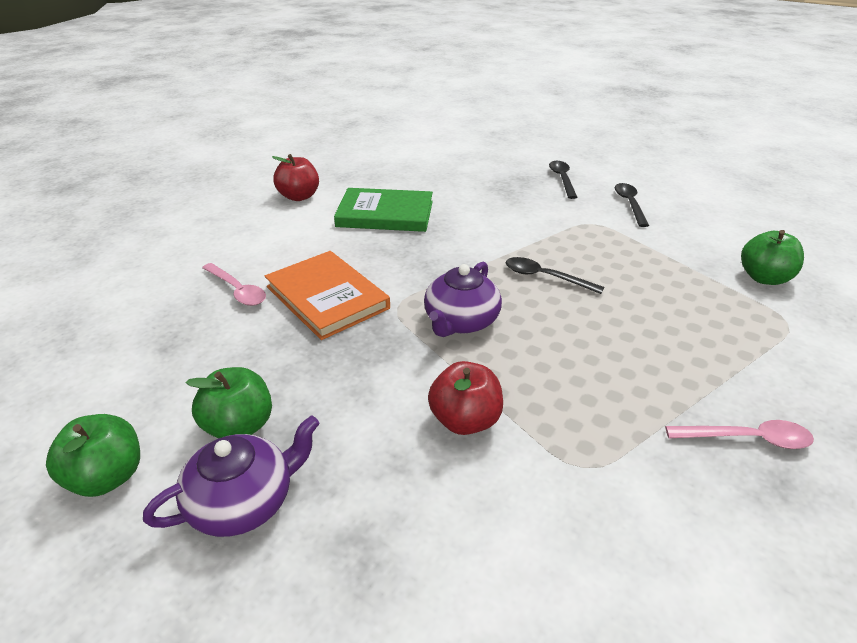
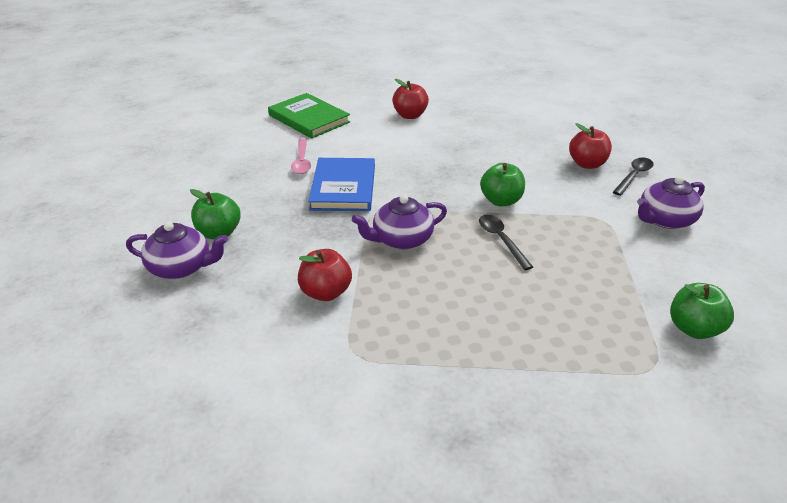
camera: 40 degrees right, 0 degrees up
(107, 477) = (146, 225): green apple -> green apple (501, 201)
(327, 297) = (343, 188): orange book -> blue book
(385, 214) = (450, 149): green book -> green book (309, 119)
(516, 183) = (587, 164): none -> red apple
(629, 204) = (665, 220): black spoon -> purple teapot
(747, 439) = (481, 406): pink spoon -> none

